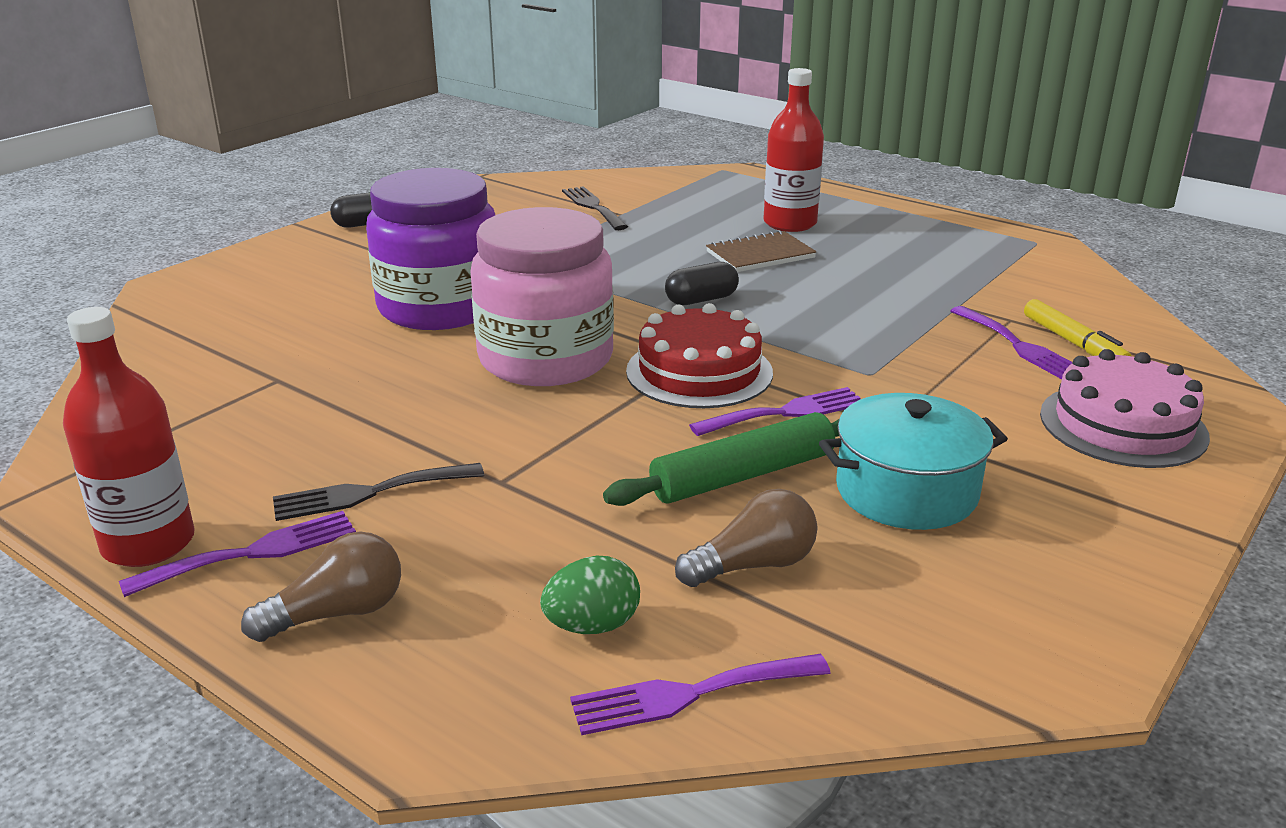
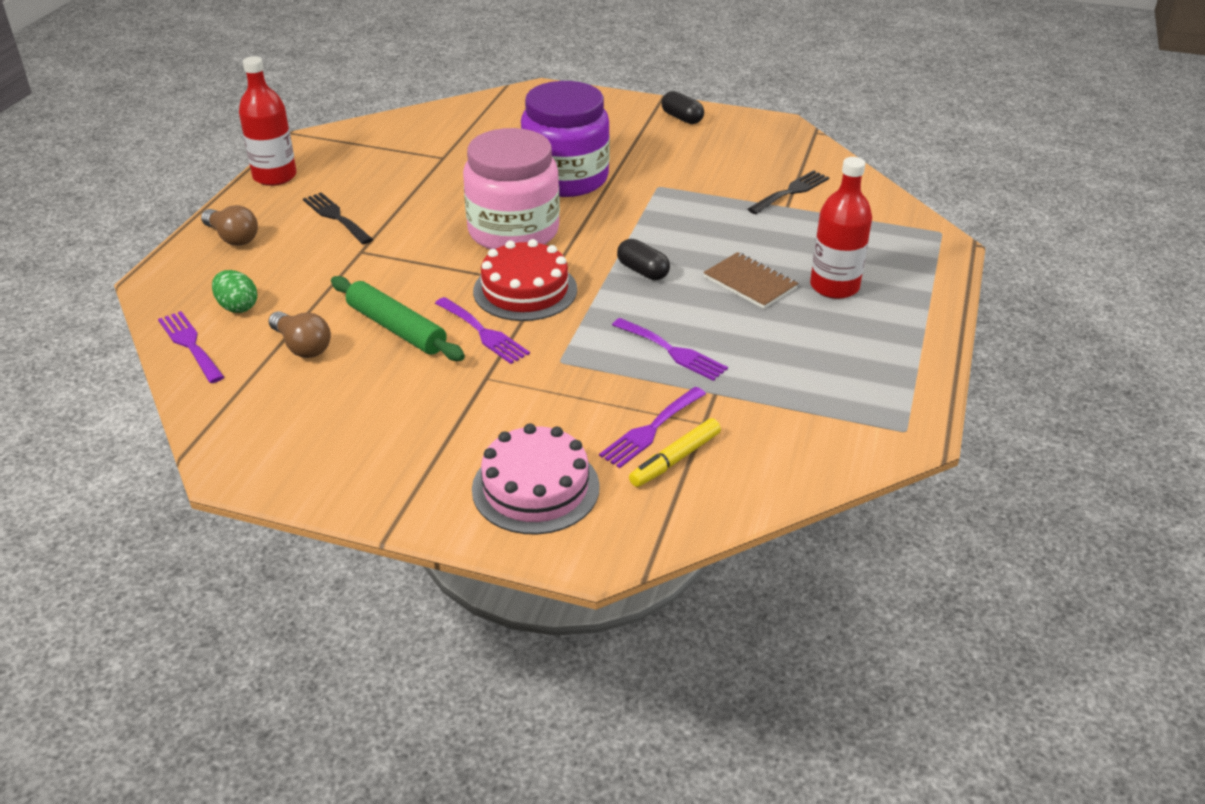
camera: 70 degrees right, 10 degrees up
(253, 552) = (274, 203): purple fork -> purple fork (673, 351)
(906, 491) = (400, 392): turquoise pot -> none

